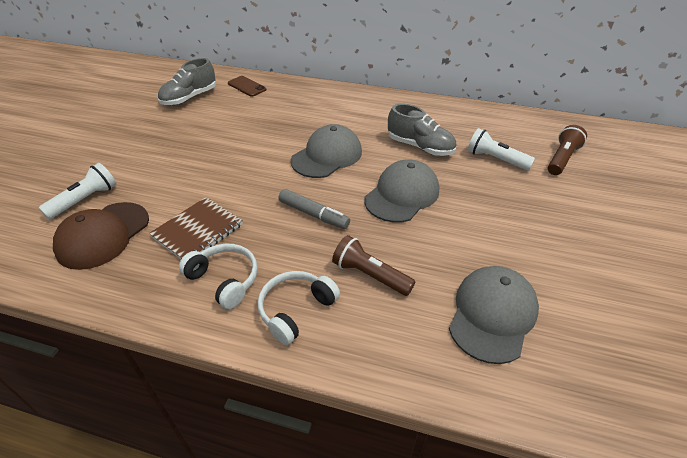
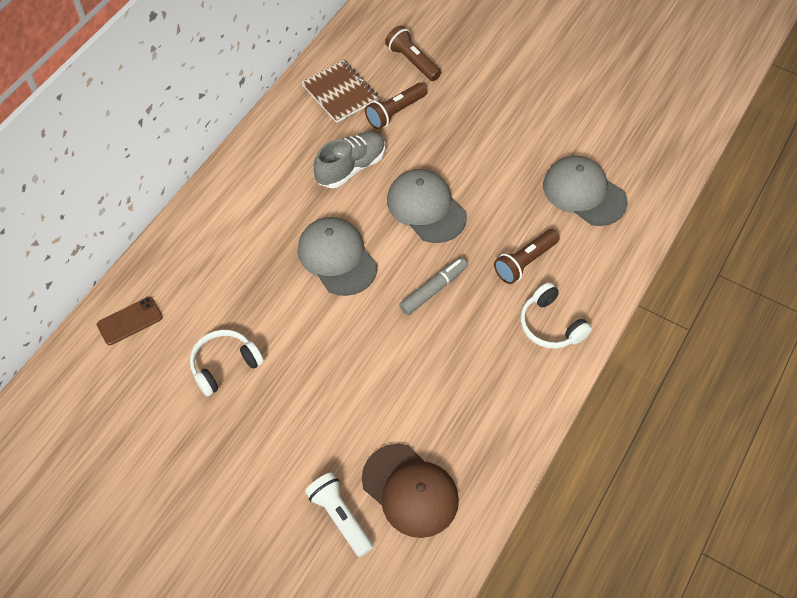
camera: 75 degrees left, 15 degrees up
(189, 98) = (132, 398): grey shoe -> none
(198, 231) = (429, 397): brown notebook -> brown notebook (340, 93)
(225, 280) = (503, 377): white headphones -> white headphones (224, 365)
(495, 159) = (395, 112): white flashlight -> brown flashlight

